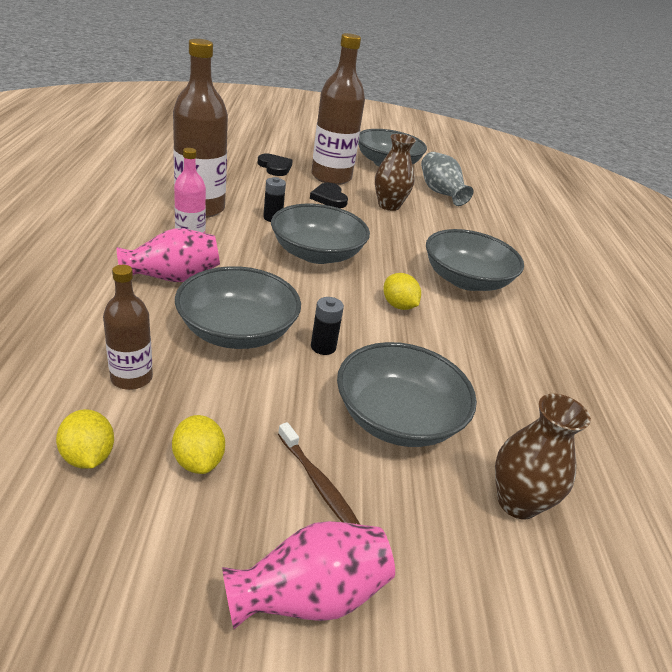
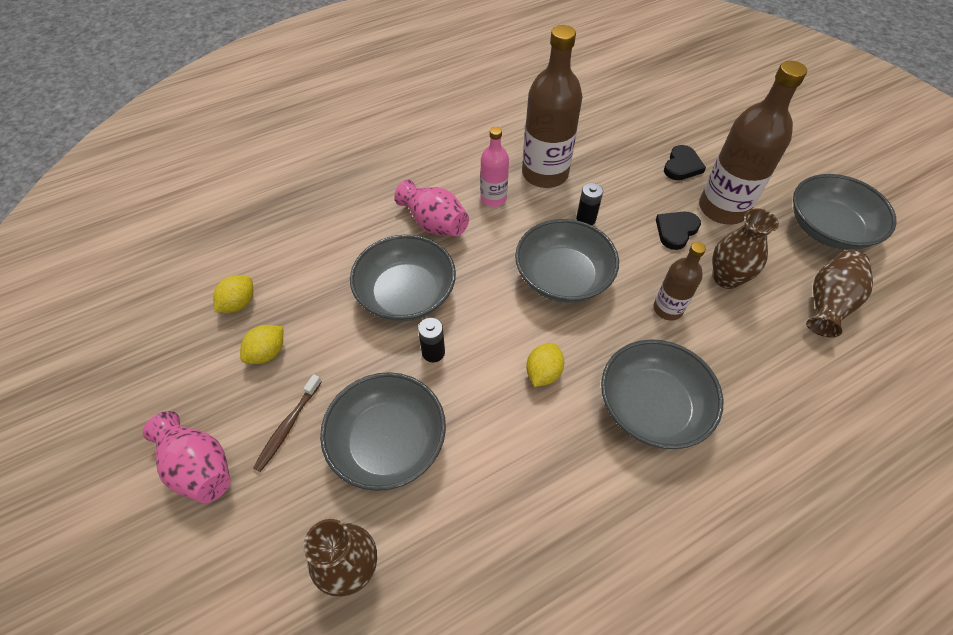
camera: 65 degrees right, 20 degrees up
(131, 378) = (313, 276): brown bottle -> brown bottle (668, 309)
(440, 192) = (828, 304): grey vase -> brown vase

